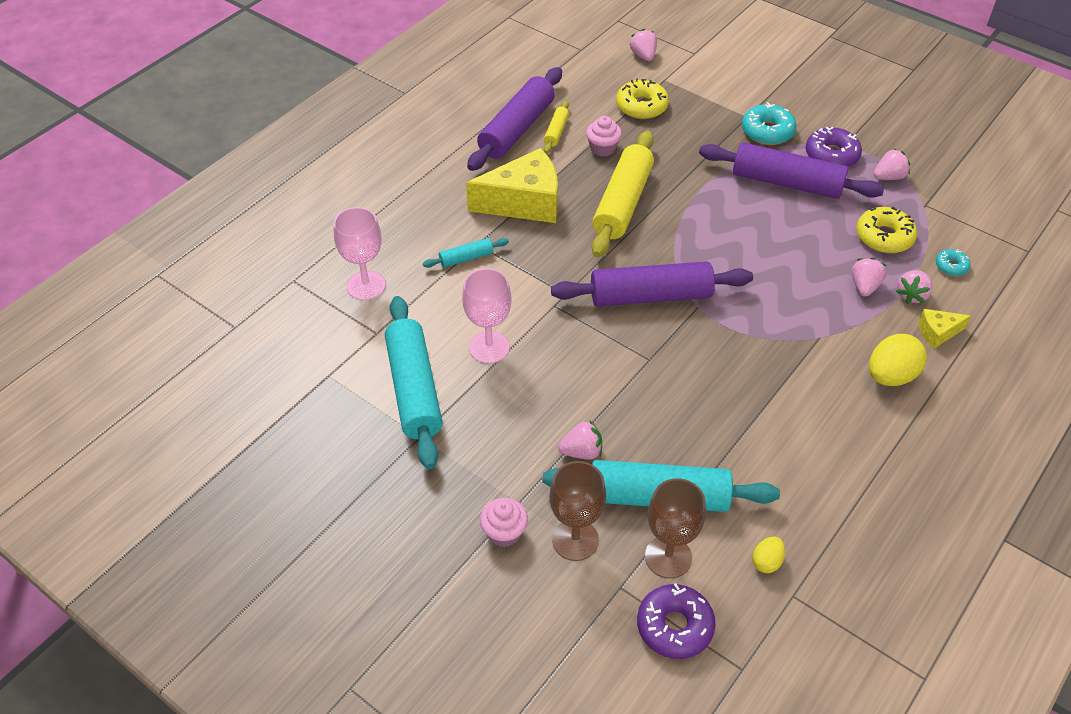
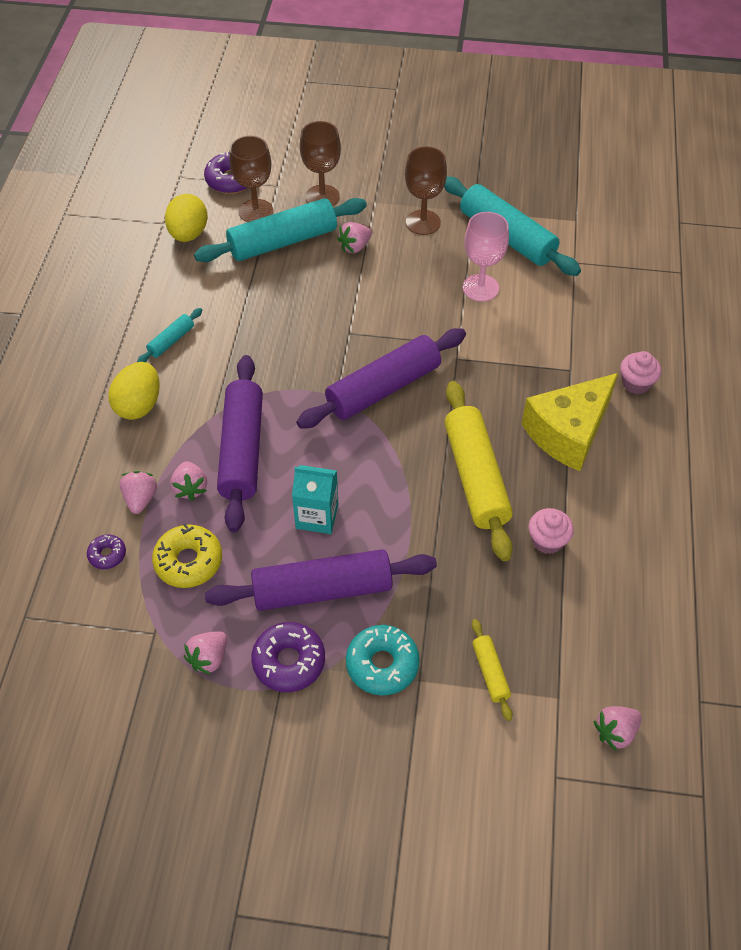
camera: 150 degrees right, 5 degrees up
(366, 285) = (622, 293): pink goblet -> none
(466, 258) = (567, 352): turquoise rolling pin -> turquoise rolling pin (171, 341)
(486, 448) = (423, 222): none -> brown goblet
(504, 532) = (370, 183): pink cupcake -> pink cupcake (636, 383)
(517, 129) = (656, 522): purple rolling pin -> purple rolling pin (242, 450)
(556, 132) = (613, 539): yellow rolling pin -> yellow rolling pin (490, 672)
(641, 106) = (552, 631): yellow donut -> none
(643, 56) = (615, 732): pink strawberry -> pink strawberry turned 105 degrees clockwise
(766, 227) = (317, 516): none -> turquoise carton
(766, 562) = (188, 234): yellow egg -> yellow egg, size x1.86
(937, 333) = (105, 467): yellow cheese -> none
(951, 266) = (107, 555): turquoise donut -> purple donut

